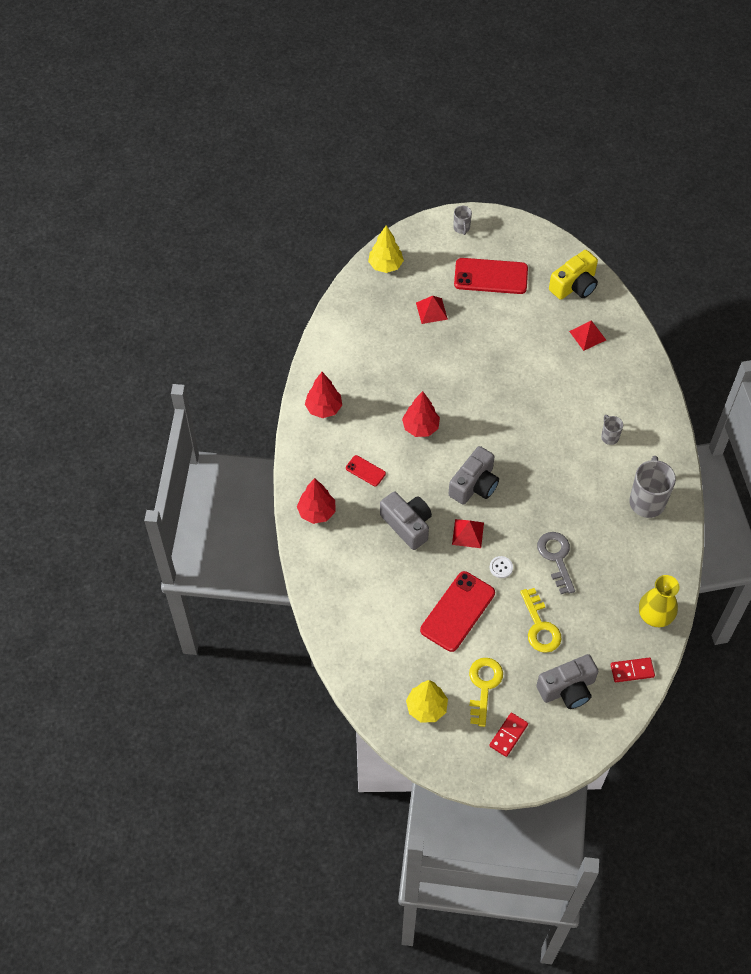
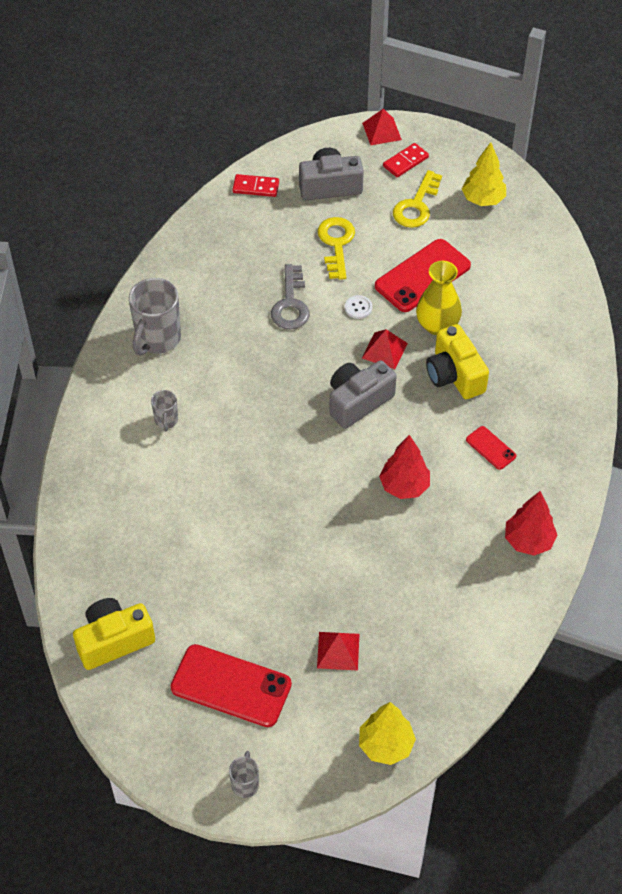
camera: 165 degrees left, 5 degrees down
(317, 512) = (563, 413): red tree -> none
(407, 525) = (454, 375): grey camera -> yellow camera
(587, 335) = (131, 560): red pyramid -> red pyramid (381, 131)
(655, 616) = (207, 228): yellow vase -> yellow vase (437, 325)

